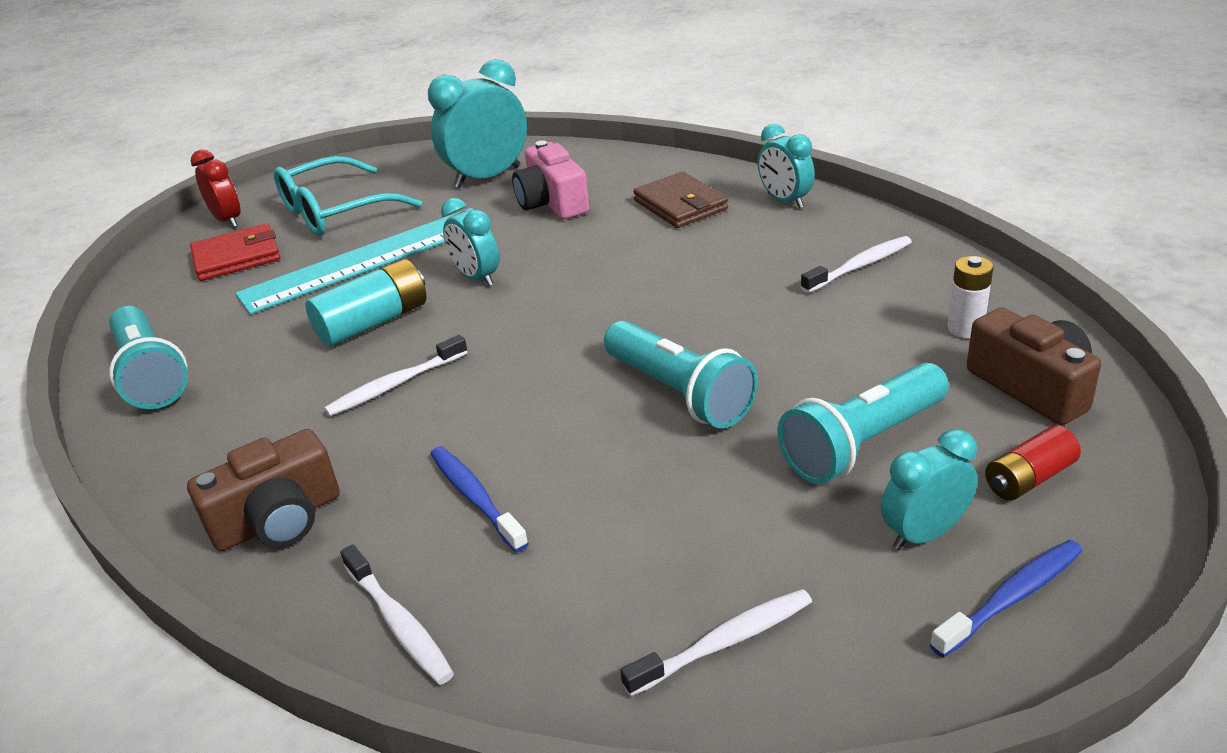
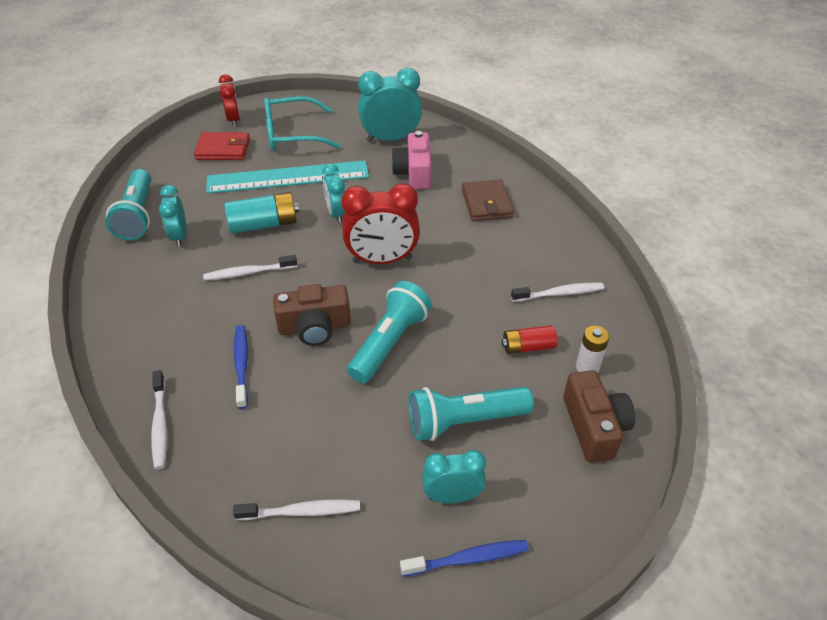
camera: 20 degrees right, 10 degrees up
(278, 520) = (143, 336): brown camera -> brown camera (315, 327)
(588, 307) = (382, 260): none -> red clock
(679, 393) = (390, 342): turquoise flashlight -> turquoise flashlight turned 135 degrees counterclockwise
(785, 200) = (552, 224): turquoise clock -> turquoise clock (179, 236)
(1028, 478) = (540, 488): red battery -> red battery (527, 347)

